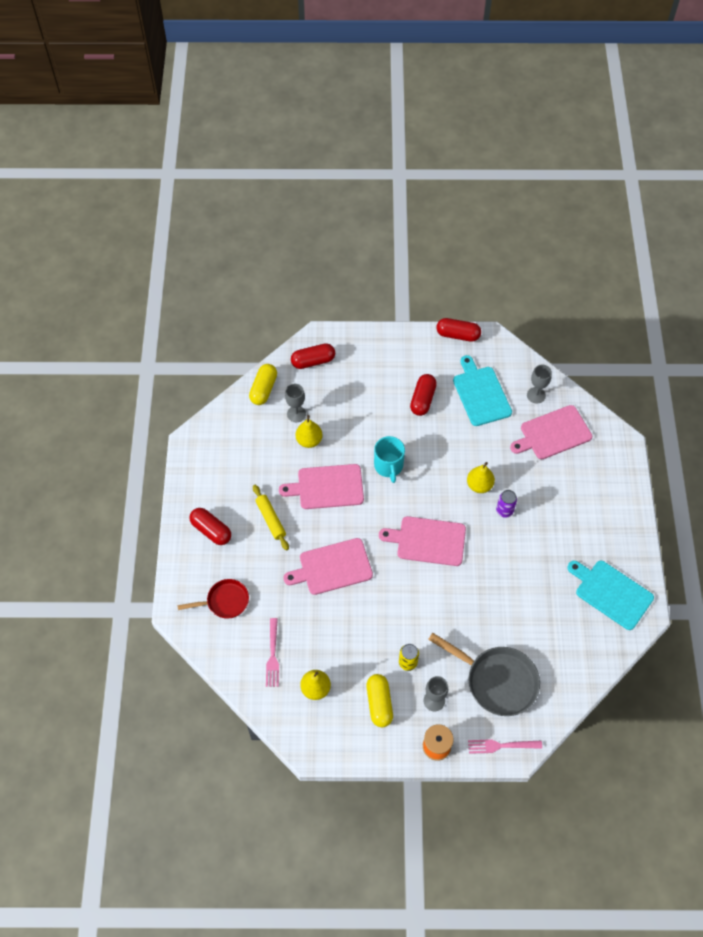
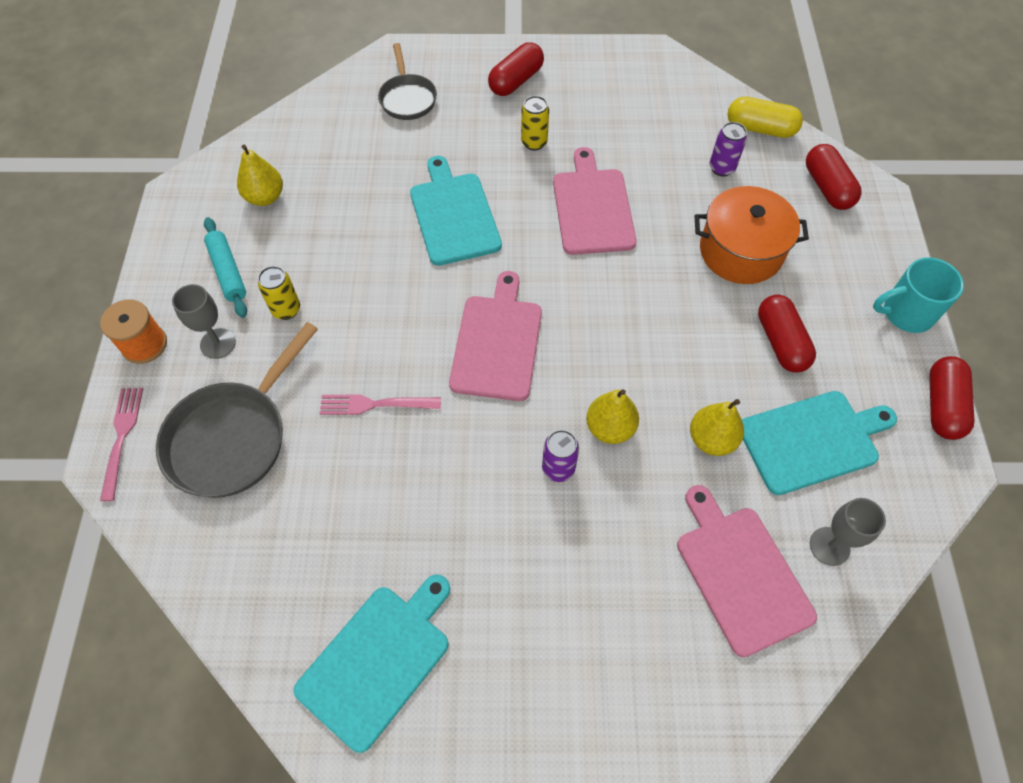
camera: 90 degrees right, 0 degrees up
(225, 601) = (407, 98): red pan -> grey pan
(270, 519) = (534, 142): yellow rolling pin -> yellow can
(272, 655) = (322, 150): pink fork -> pink fork (375, 404)
(296, 414) = (721, 168): grey goblet -> purple can
(309, 440) = (675, 184): yellow pear -> yellow pear (711, 439)
(332, 567) = (453, 215): pink cutting board -> turquoise cutting board
(361, 411) = (741, 251): none -> orange pot
(379, 703) = (228, 272): yellow capsule -> turquoise rolling pin
(388, 466) = (638, 289): turquoise mug -> turquoise mug (906, 313)
(422, 399) = (781, 342): red capsule -> red capsule turned 60 degrees clockwise

